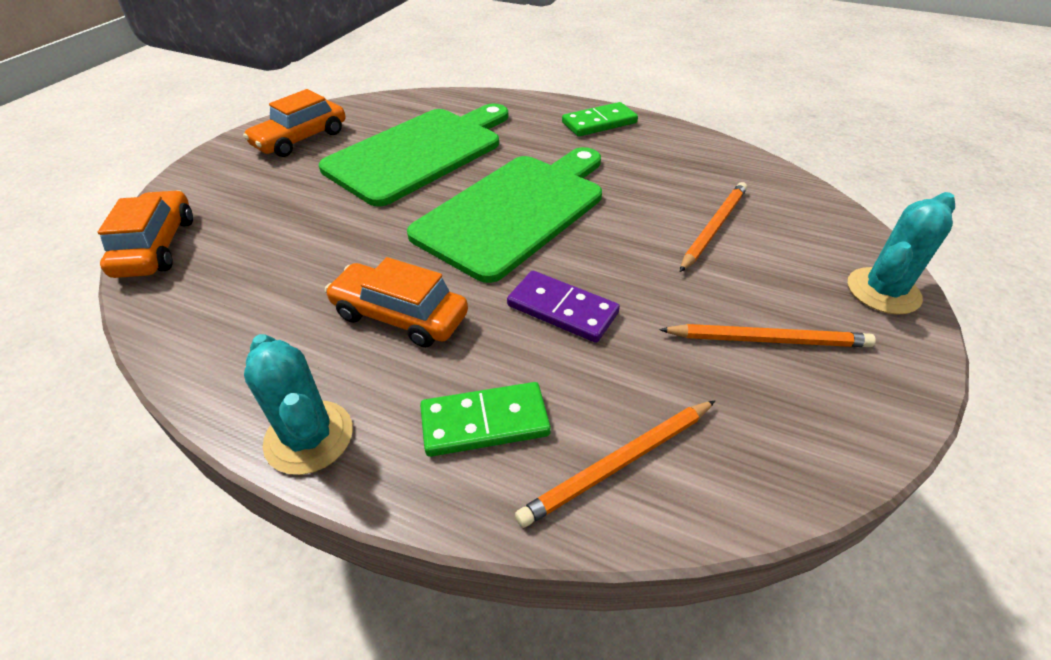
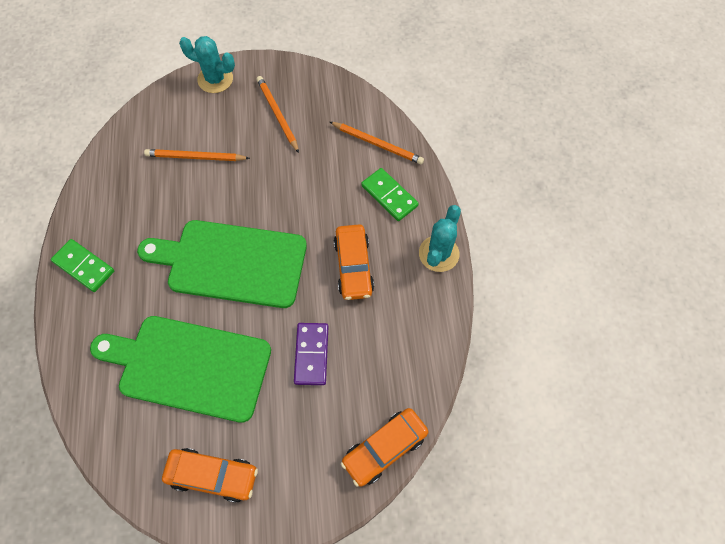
camera: 120 degrees left, 20 degrees up
(562, 309) = (305, 199): purple domino -> purple domino (311, 354)

